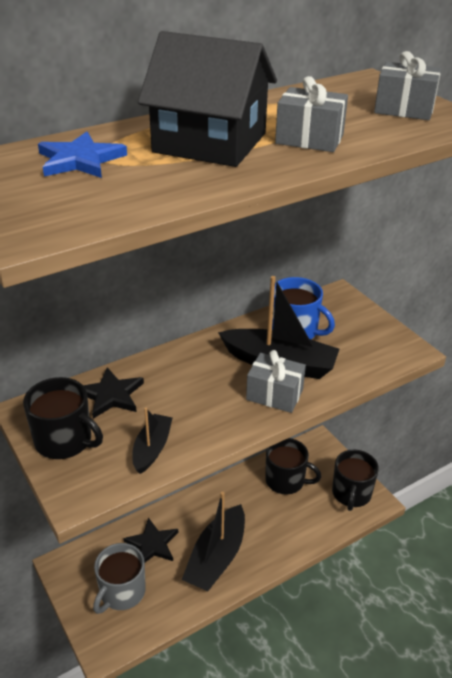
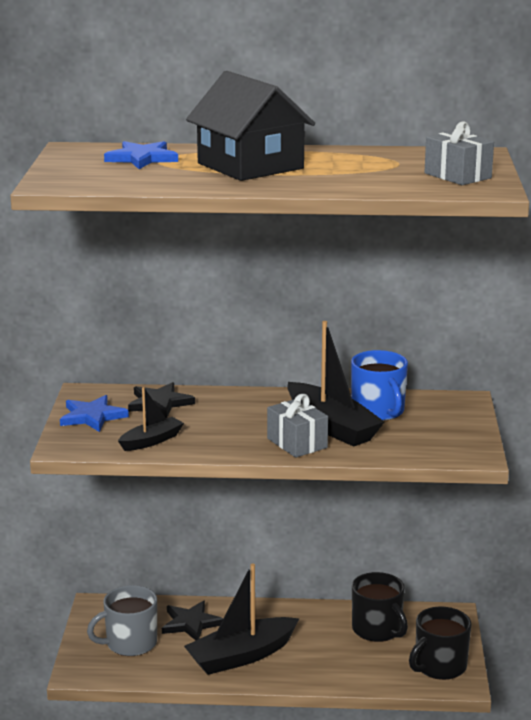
camera: 35 degrees right, 15 degrees down
(64, 441) = (92, 416): black mug -> blue star
(309, 139) = (330, 177): grey gift -> none

